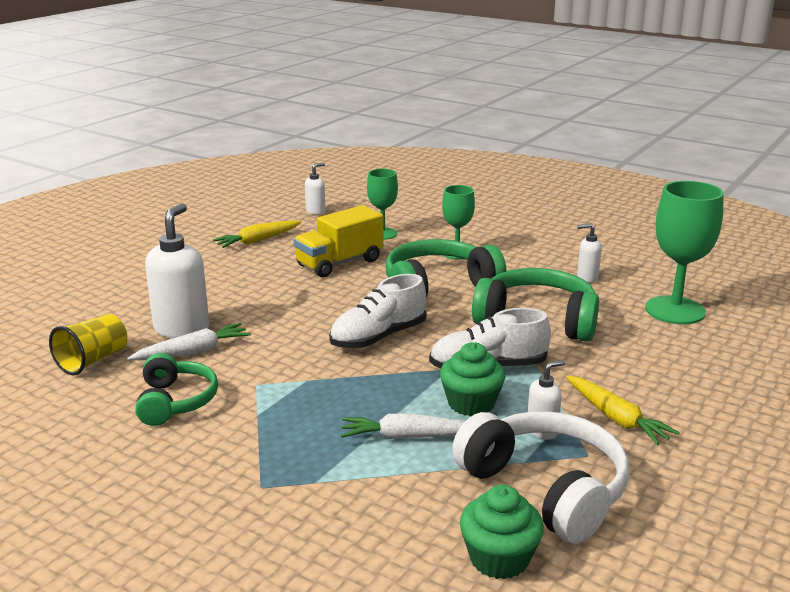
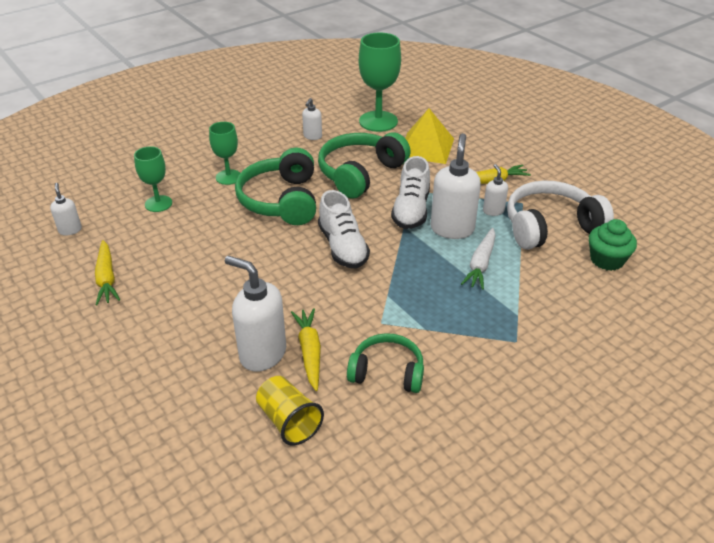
camera: 70 degrees left, 15 degrees up
(193, 352) = (309, 352): white carrot -> yellow carrot
(339, 263) = (199, 239): yellow truck -> none
(471, 403) = (452, 229): green cupcake -> white soap dispenser
(650, 354) = (426, 147): none -> yellow pyramid

